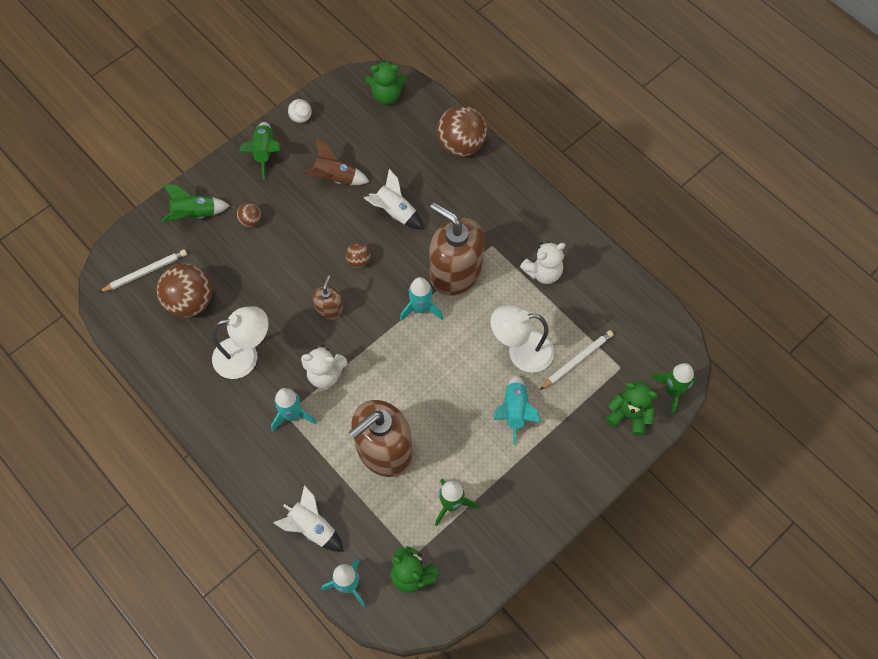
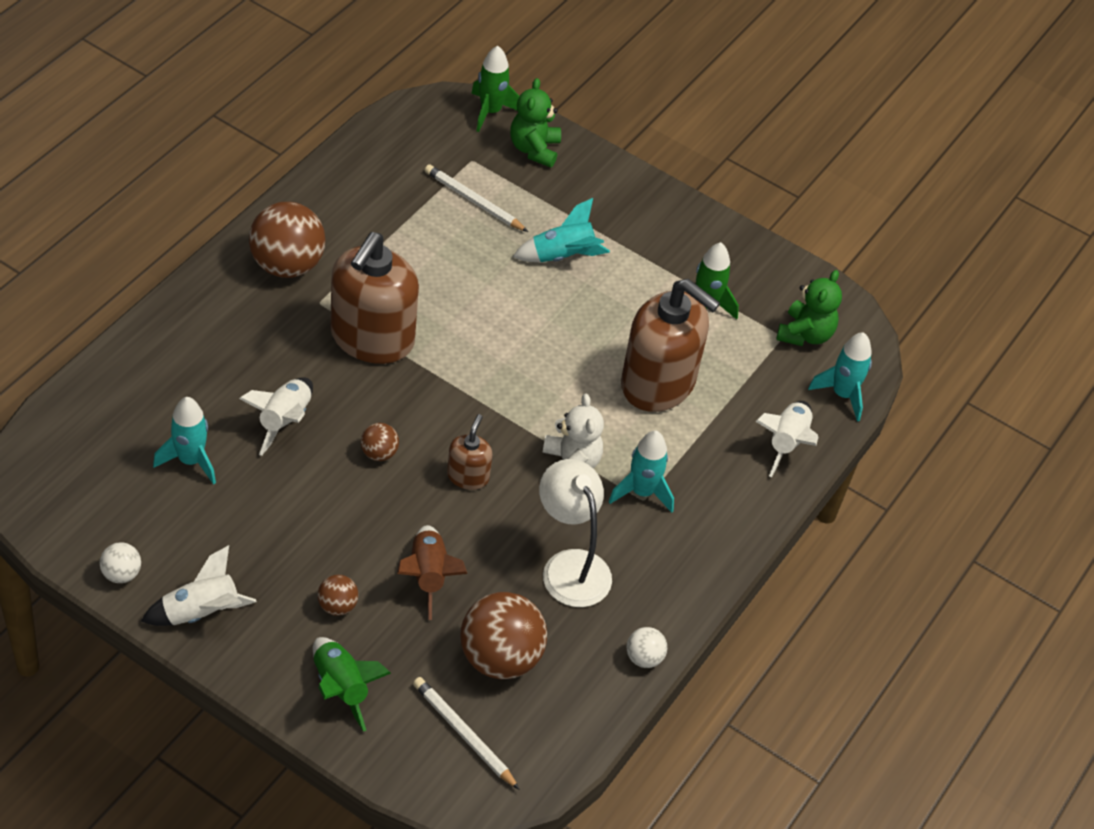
camera: 110 degrees left, 15 degrees down
(166, 384) = (644, 658): none -> white ball
(264, 152) = (201, 612): green rocket -> white rocket
(329, 309) = (468, 476): brown soap dispenser -> brown soap dispenser turned 105 degrees clockwise
(335, 178) = (236, 506): brown rocket -> brown rocket (428, 576)
(387, 95) = (60, 462): green teddy bear -> none
(421, 308) = (439, 370): turquoise rocket -> turquoise rocket (190, 461)
(461, 144) = (146, 355): brown ball -> brown ball (287, 265)
(521, 351) = (476, 257): white lamp -> none
(543, 272) = (350, 244): white teddy bear -> none

